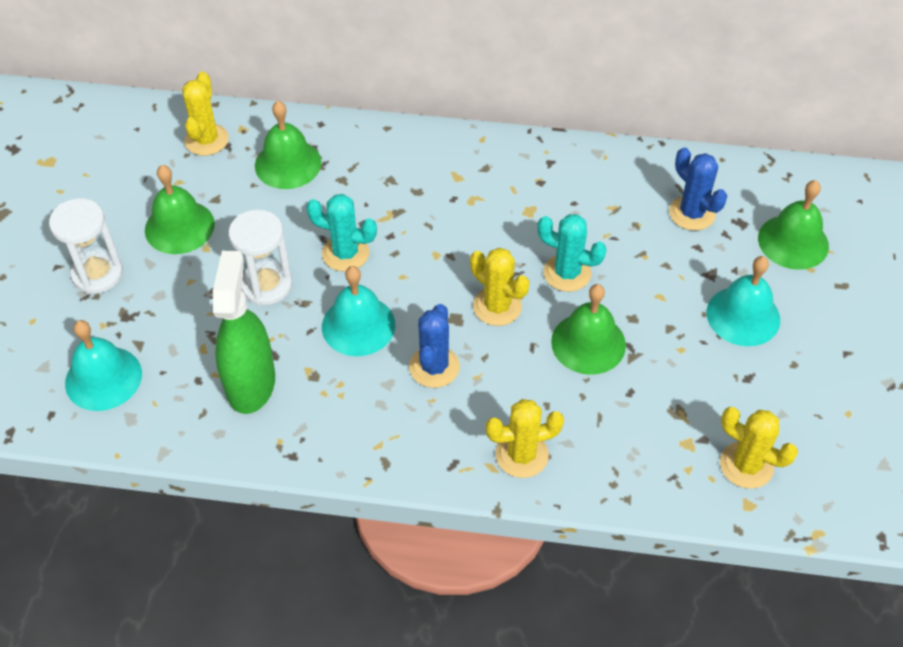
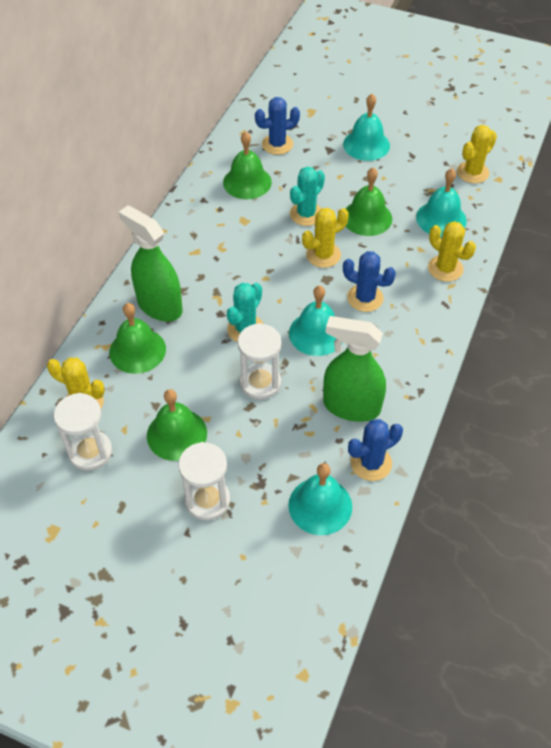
camera: 75 degrees left, 0 degrees up
(144, 163) = (90, 452): none -> white hourglass
(169, 419) = (371, 463): none -> blue cactus
(359, 165) = (159, 306): none -> green spray bottle
(521, 455) = (445, 268): yellow cactus -> yellow cactus turned 45 degrees counterclockwise
(623, 435) = (441, 219): none -> turquoise bell
(793, 242) = (316, 108): green bell -> green bell (247, 182)

